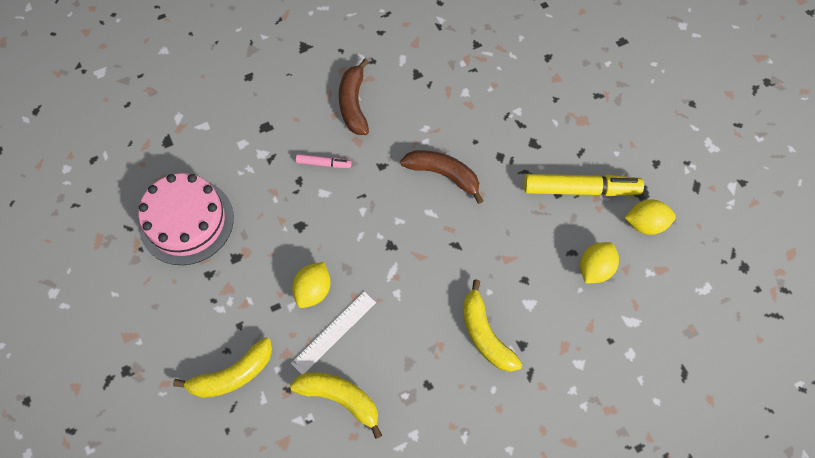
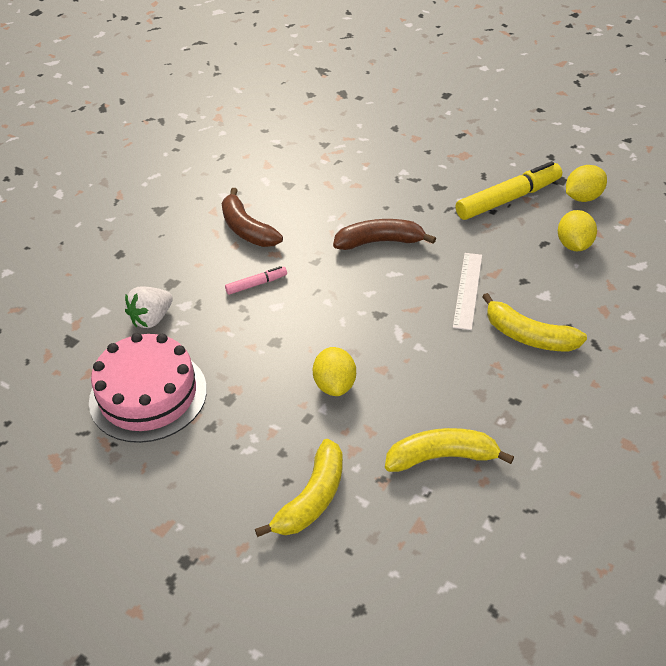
camera: 30 degrees left, 20 degrees down
(231, 153) = (152, 319): none -> white strawberry
(334, 332) = (386, 407): white ruler -> white ruler (467, 290)

